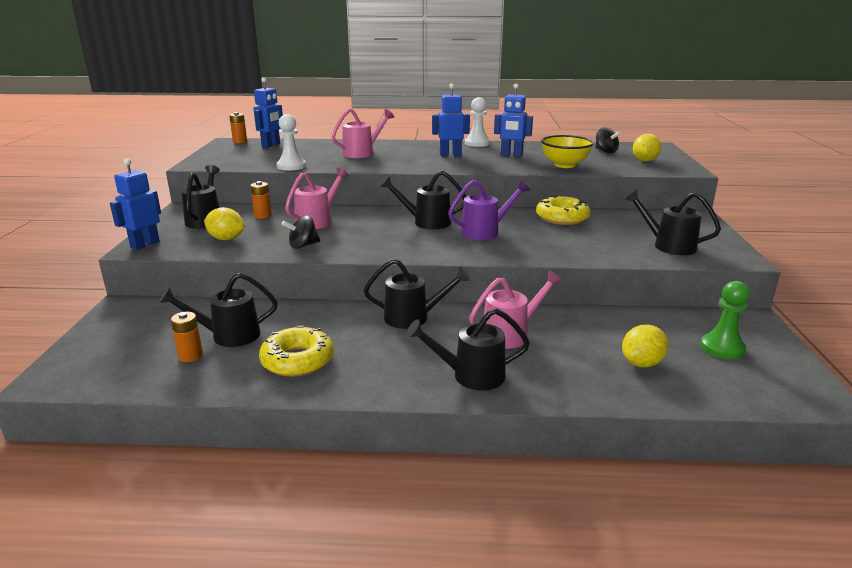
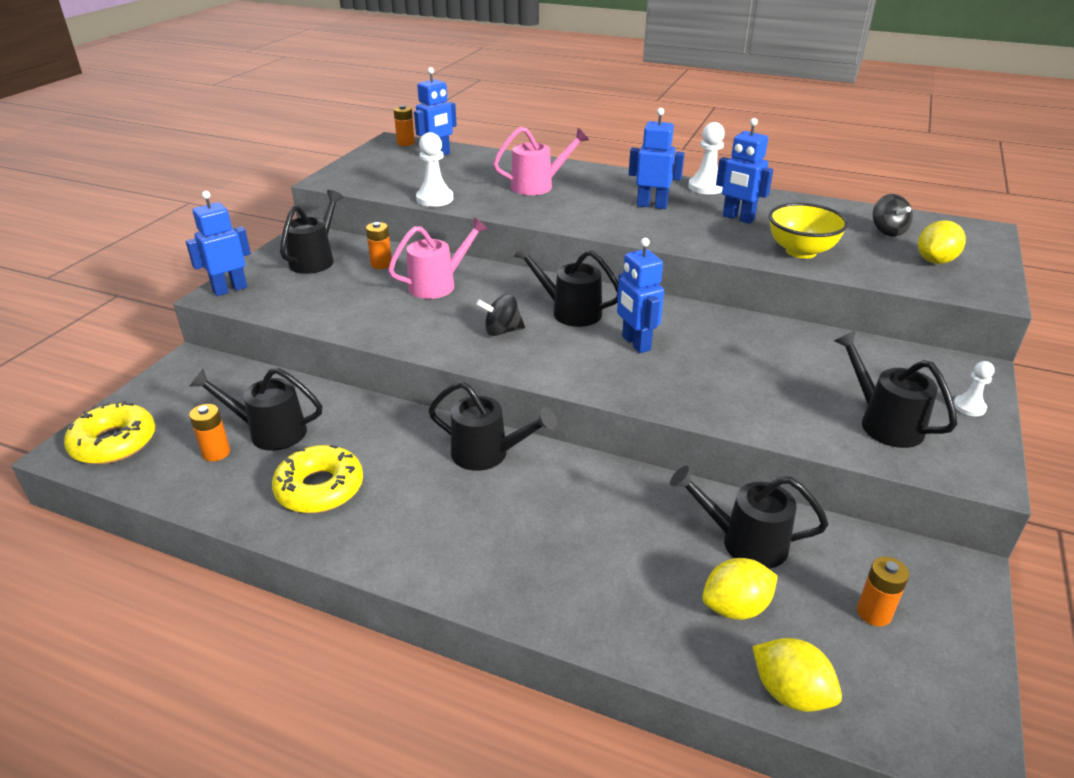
camera: 20 degrees right, 10 degrees up
(226, 239) = (318, 296): yellow lemon -> yellow lemon (790, 693)
(303, 246) = (395, 324): black spinning top -> black spinning top (502, 331)
(470, 375) = (499, 565): black watering can -> black watering can (744, 542)
(485, 232) = (635, 343): purple watering can -> blue robot
(511, 334) = (591, 511): pink watering can -> none
(562, 218) = (761, 337): yellow donut -> yellow donut (114, 443)
(707, 231) = (969, 407): none -> white pawn
(722, 348) = (874, 613): green pawn -> orange battery

